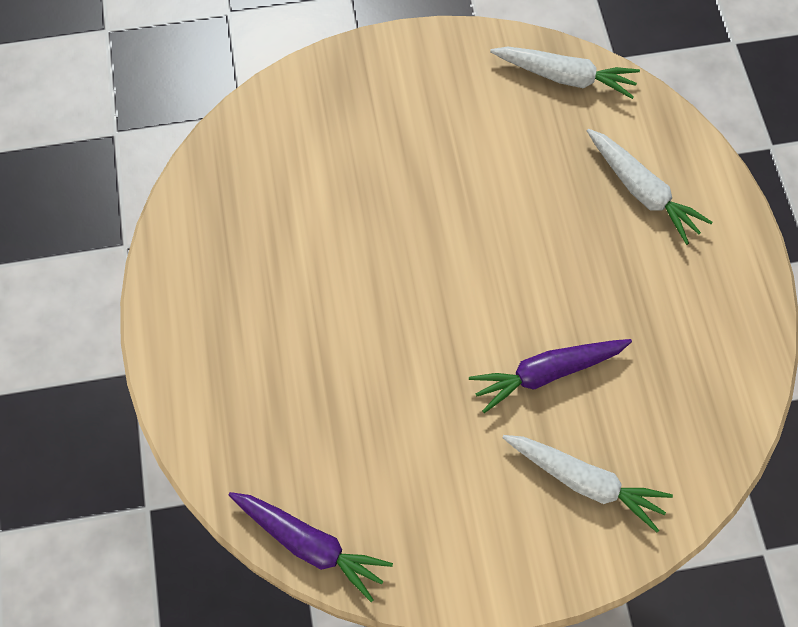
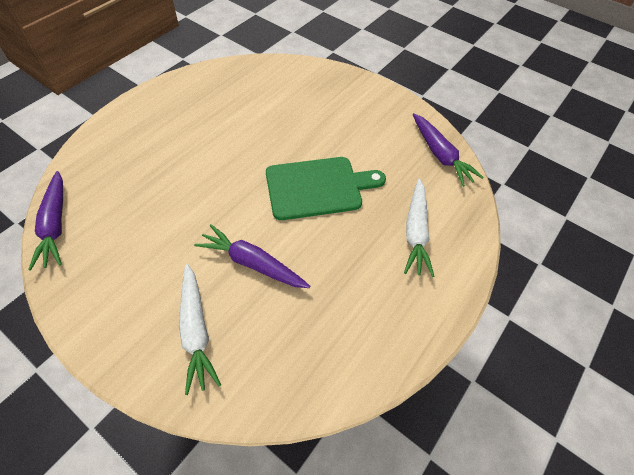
camera: 45 degrees right, 10 degrees down
(500, 233) = (318, 187): none -> green cutting board
(564, 77) = (440, 155): white carrot -> purple carrot

